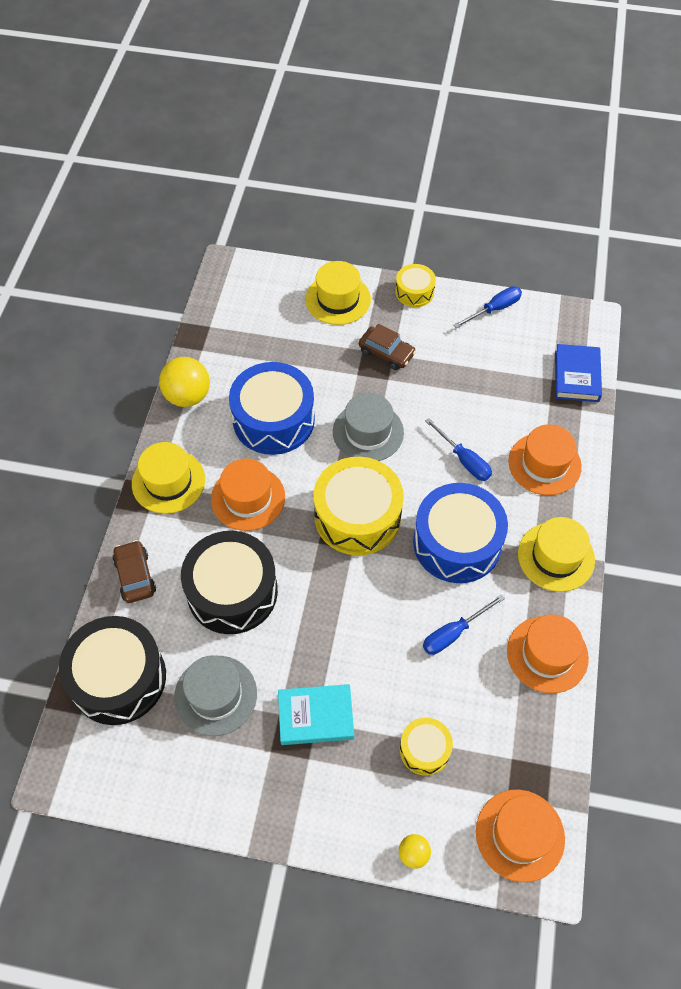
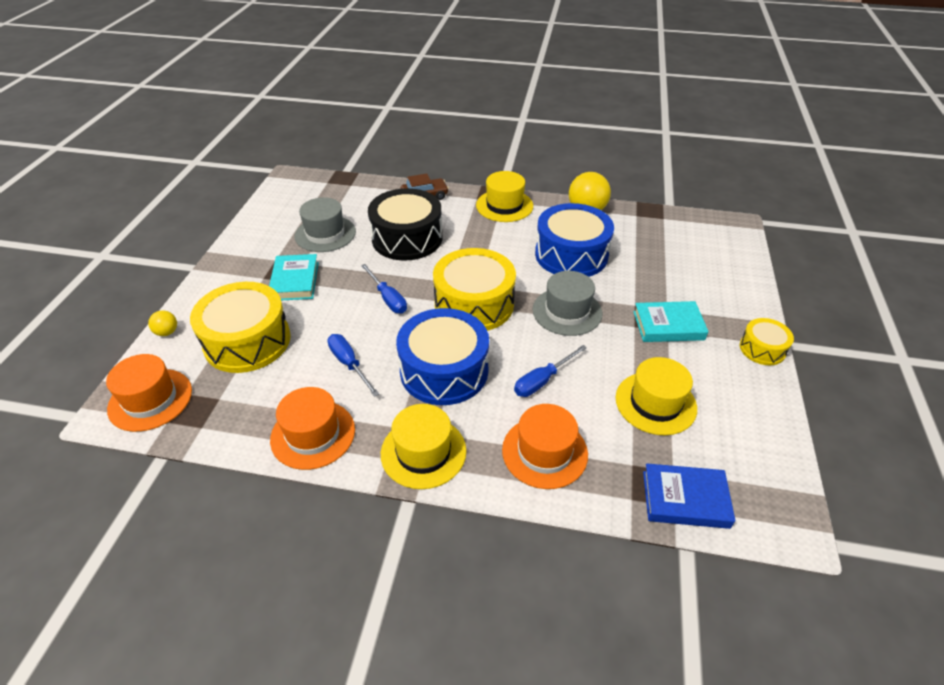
camera: 90 degrees right, 15 degrees down
(118, 678) = (348, 194): black drum -> none
(248, 498) = (491, 243): orange hat -> none
(338, 299) = (726, 292): yellow hat -> yellow hat (655, 403)
(386, 353) = (668, 325): brown car -> turquoise book
(424, 749) = (247, 341): yellow drum -> yellow drum, size x1.94
(494, 309) = (766, 419): blue screwdriver -> blue screwdriver (388, 298)

